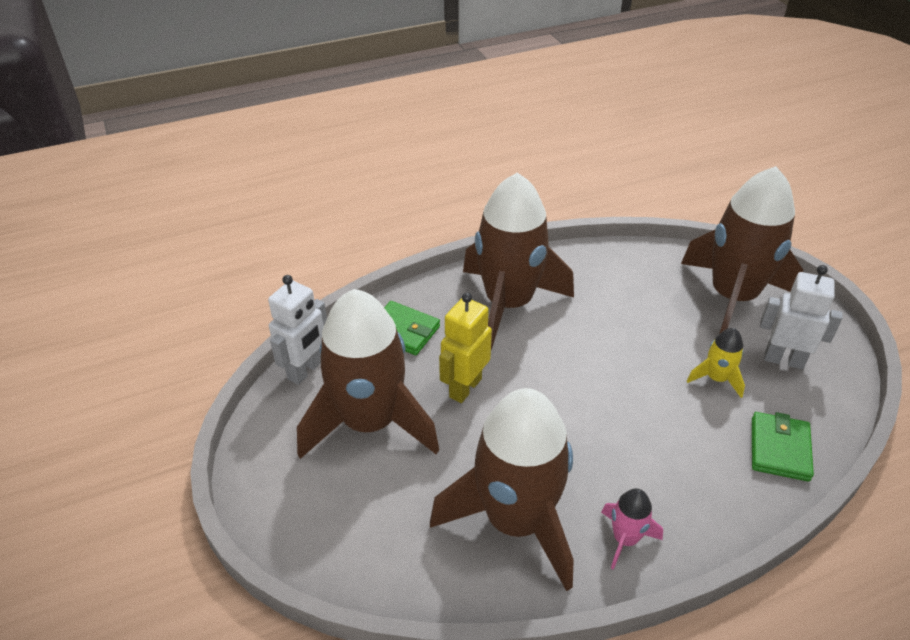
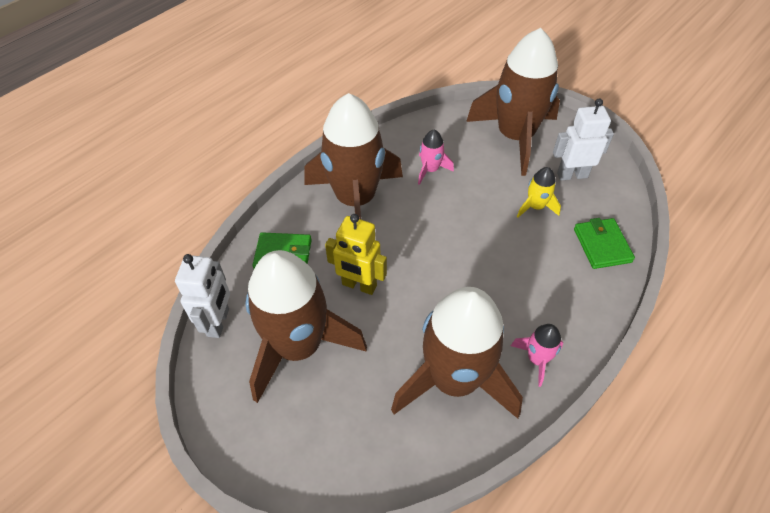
camera: 25 degrees left, 10 degrees up
(465, 388) = (359, 285): yellow robot -> yellow robot turned 75 degrees counterclockwise
(610, 300) = (430, 170): none -> pink rocket

